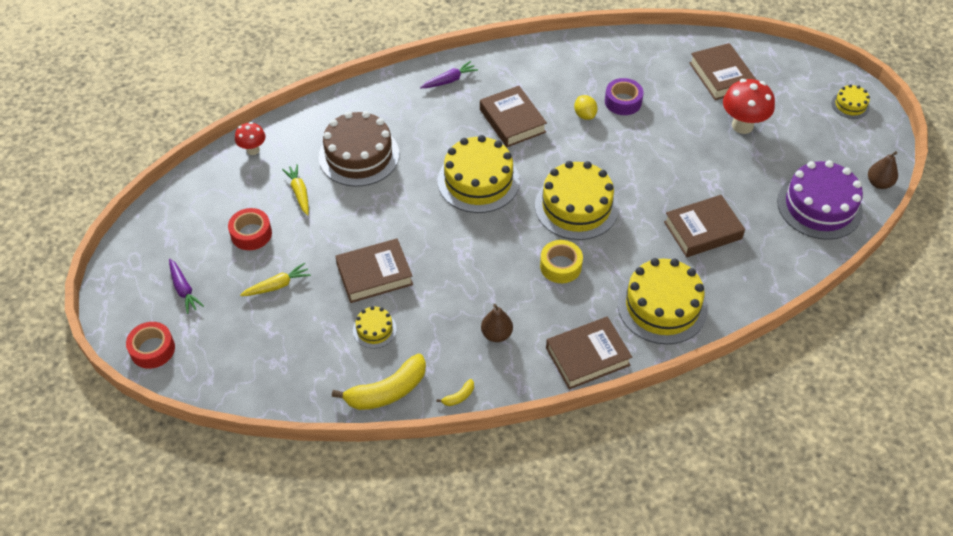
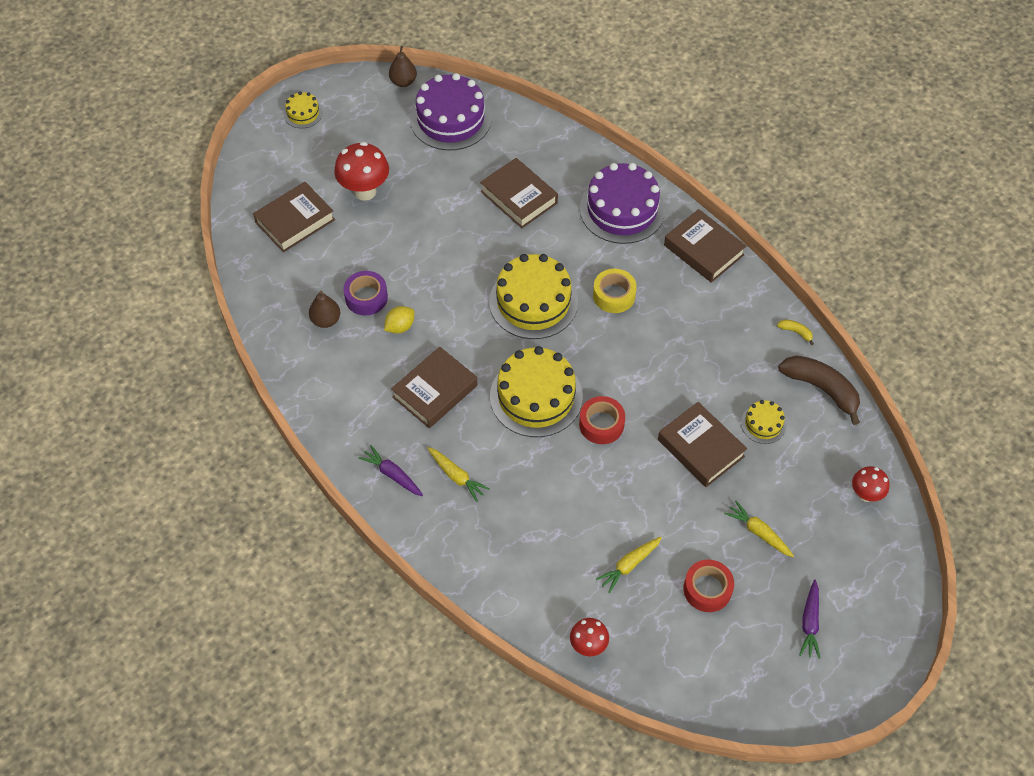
camera: 110 degrees left, 5 degrees up
(152, 349) = (892, 616): red tape -> red tape (601, 424)
(184, 289) = (810, 623): purple carrot -> purple carrot turned 150 degrees clockwise
(266, 379) = (865, 494): none -> red mushroom
(359, 155) = (548, 526): brown cake -> none
(387, 391) = (821, 389): yellow banana -> brown banana
(429, 114) = (456, 476): none -> yellow carrot
(496, 334) = (716, 323): brown pear -> brown pear (326, 320)
(662, 306) = (622, 209): yellow cake -> purple cake

